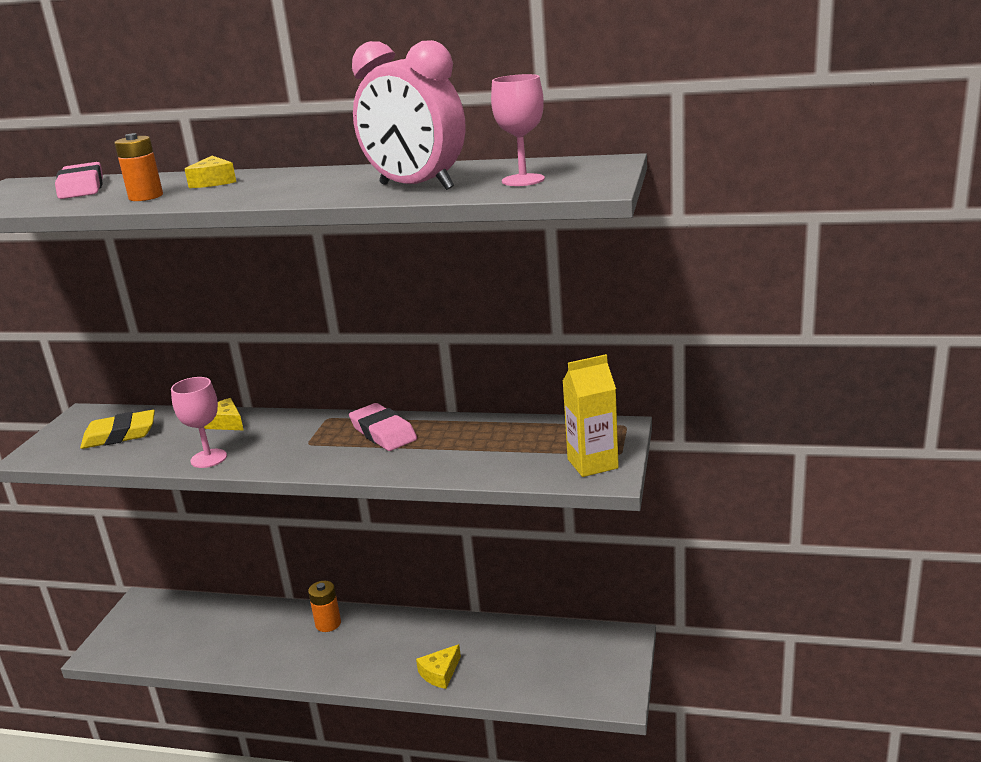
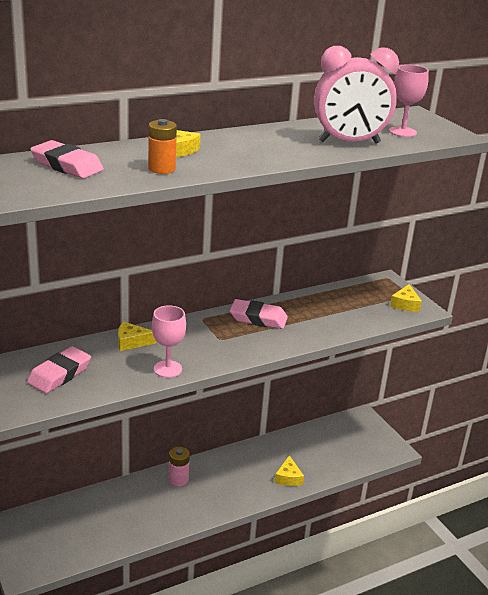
camera: 45 degrees left, 5 degrees up
(120, 435) = (59, 374): yellow eraser -> pink eraser
(328, 624) = (178, 479): orange battery -> pink battery
(592, 464) = (405, 304): yellow carton -> yellow cheese

